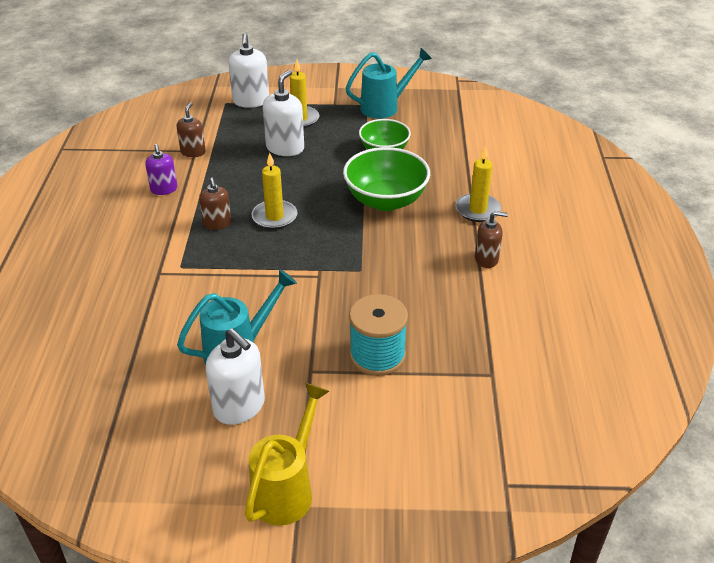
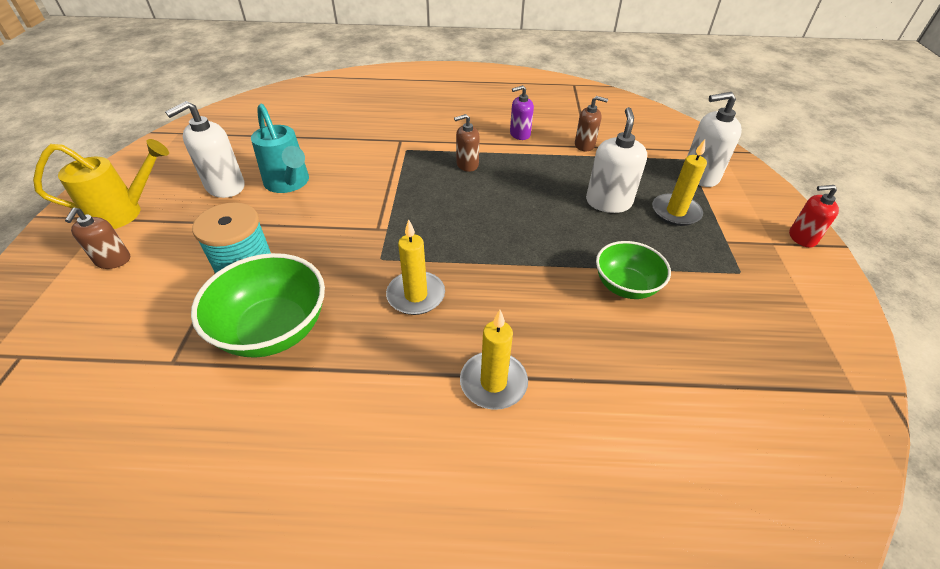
camera: 90 degrees right, 5 degrees up
(274, 217) = (477, 198): yellow candle -> yellow candle (416, 295)
(285, 148) = (608, 202): white soap dispenser -> white soap dispenser turned 105 degrees counterclockwise
(287, 489) = (125, 213): yellow watering can -> yellow watering can turned 45 degrees counterclockwise
(330, 75) = (802, 237): none -> red soap dispenser
(385, 107) = (744, 292): turquoise watering can -> none
(385, 200) = (511, 283): green bowl -> green bowl (273, 330)
(486, 259) = (379, 381): brown soap dispenser -> brown soap dispenser (113, 260)

